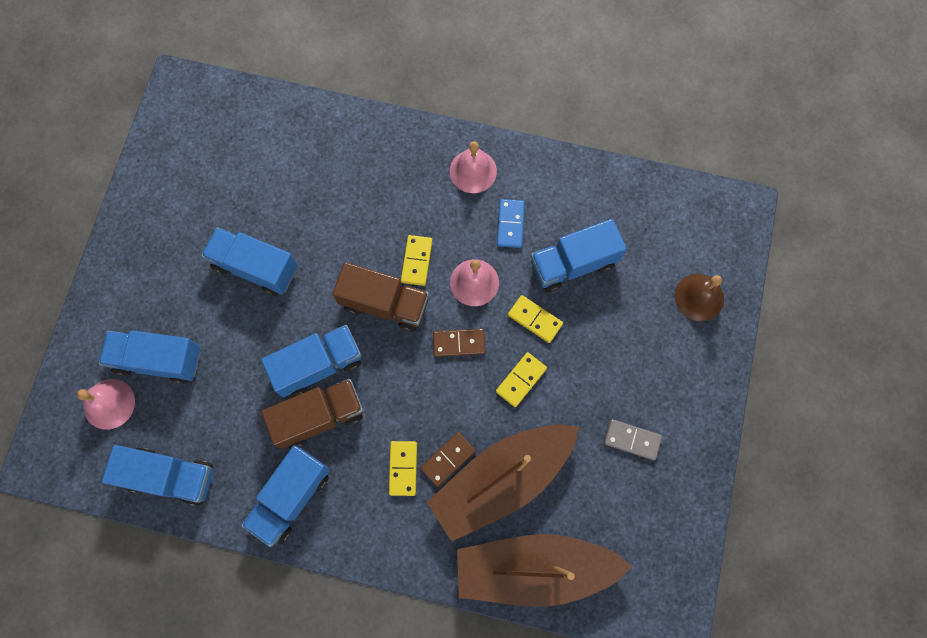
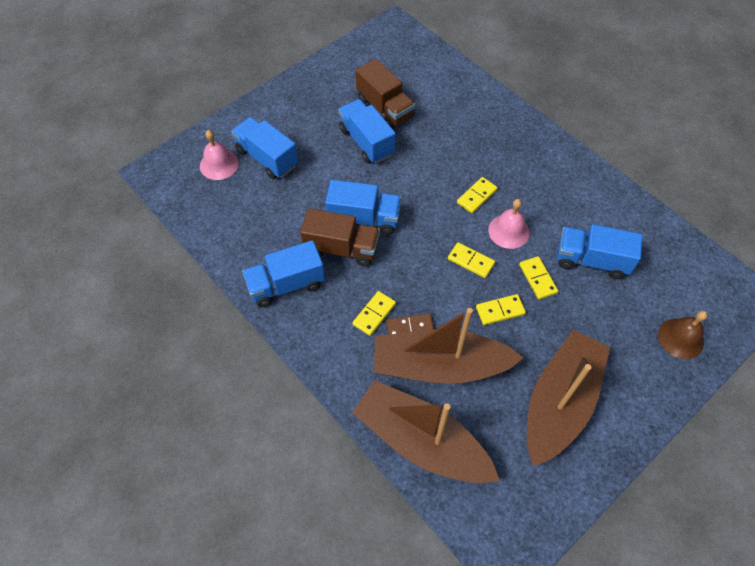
camera: 35 degrees right, 15 degrees down
(170, 476) = (221, 225): blue truck -> none
(384, 304) = (435, 209): brown truck -> brown truck (384, 108)
(459, 343) = (470, 261): brown domino -> yellow domino
(473, 171) = (555, 166): pink bell -> none
(510, 224) = (560, 211): blue domino -> none
(632, 440) = (559, 402): grey domino -> brown boat

